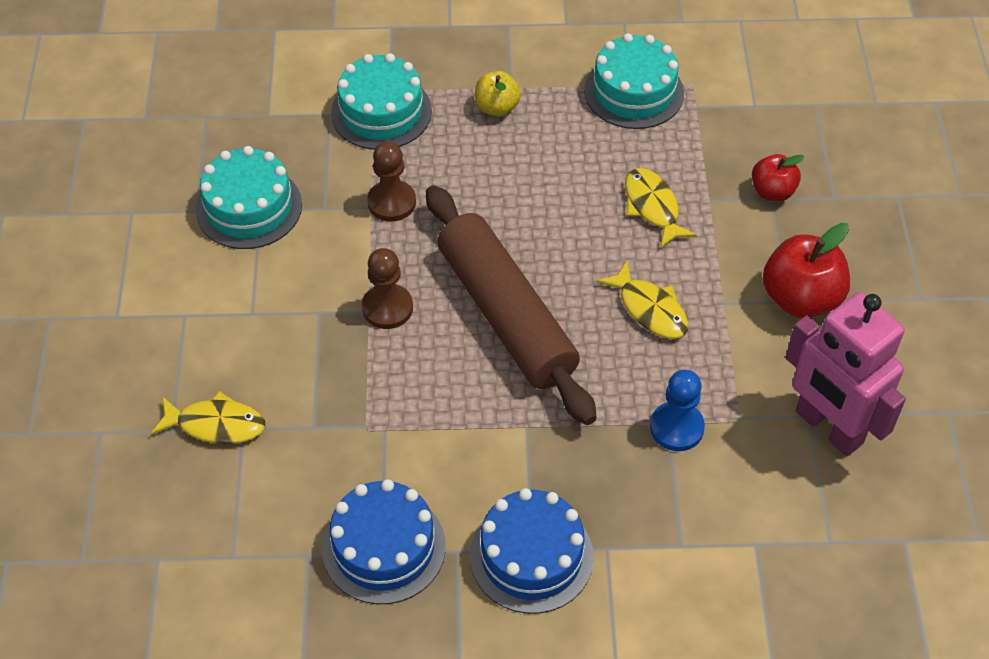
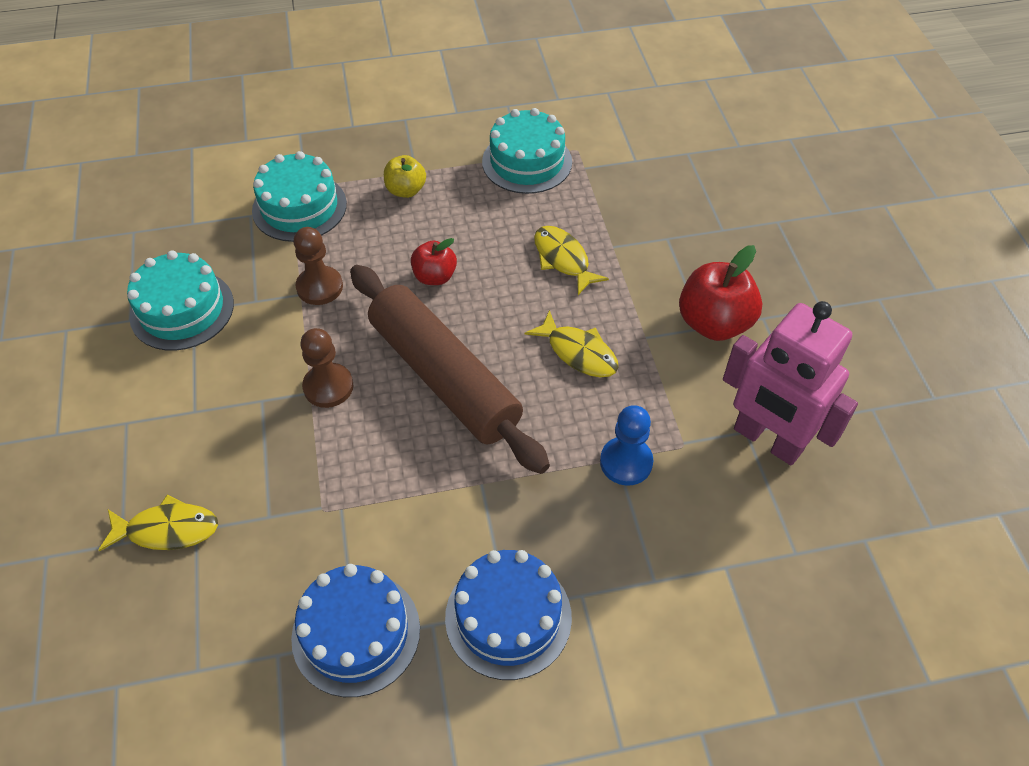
camera: 10 degrees left, 0 degrees up
(772, 191) = (667, 231): red apple -> red apple (434, 276)

